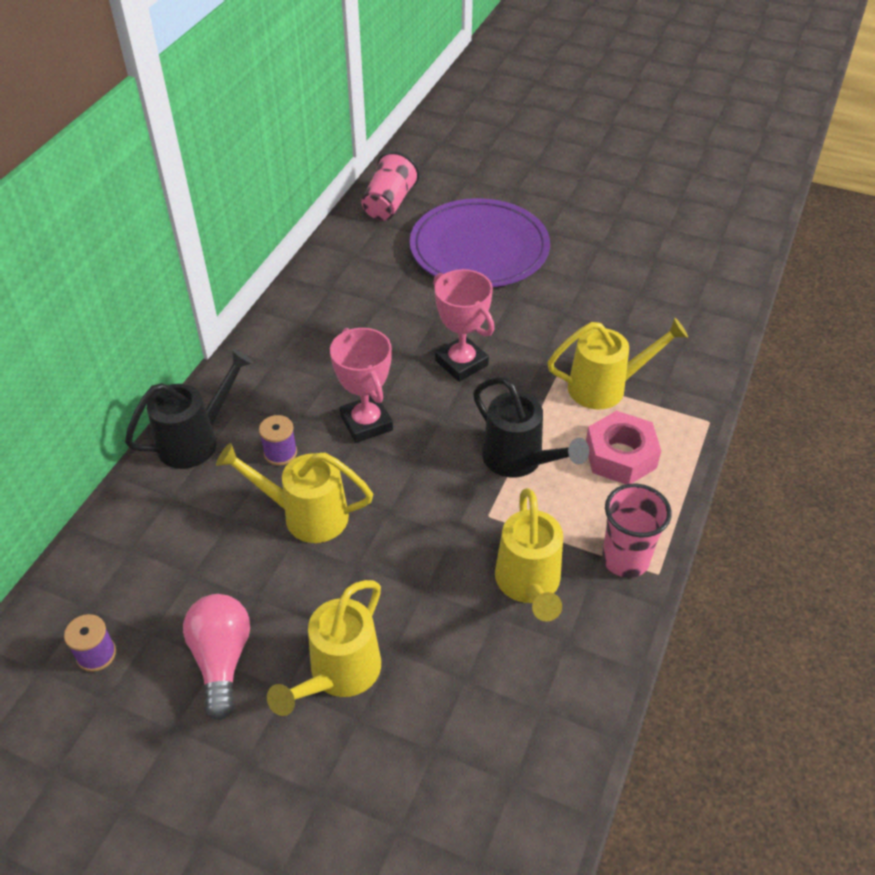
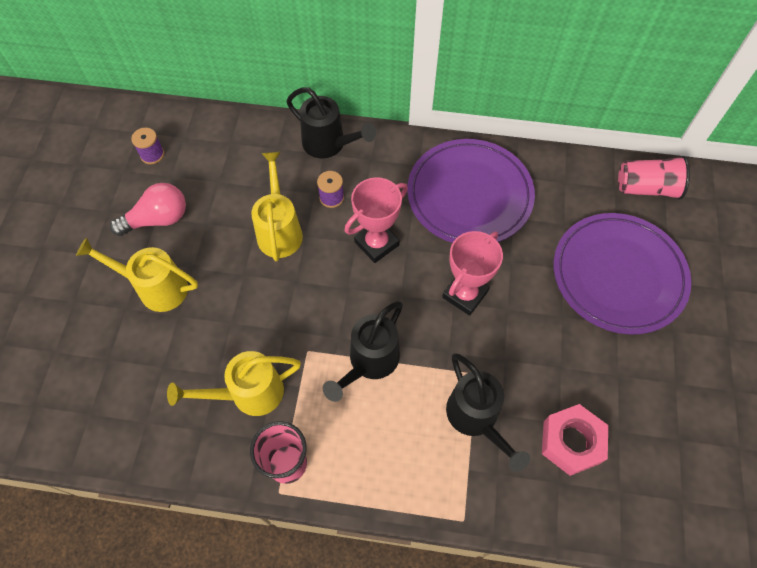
camera: 75 degrees right, 15 degrees up
(337, 330) = (469, 195): none -> purple plate
(605, 387) = (476, 418): yellow watering can -> black watering can
(620, 456) = (397, 444): pink nut -> pink nut (571, 442)

